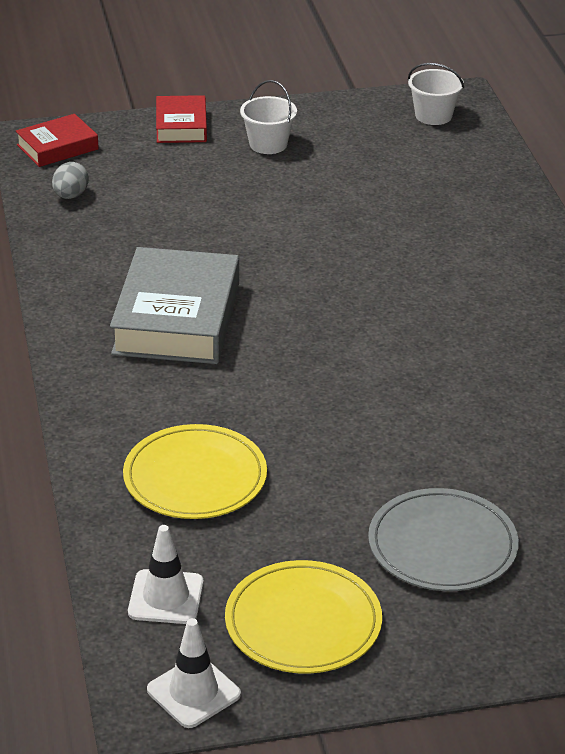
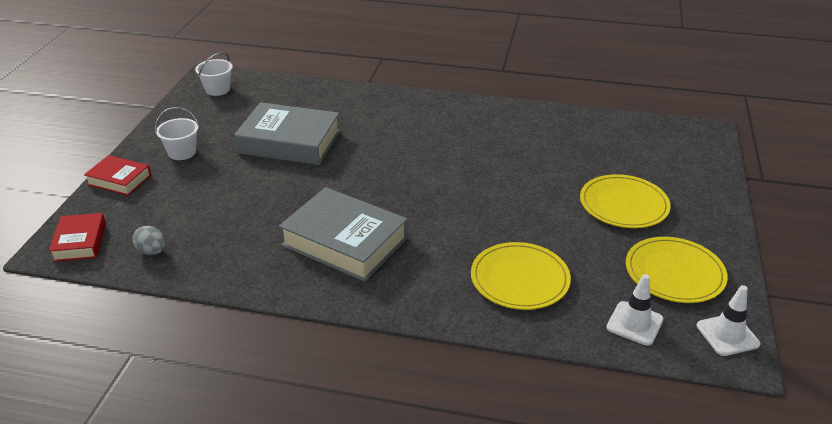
camera: 65 degrees left, 0 degrees up
(357, 211) = (289, 142): none -> grey book
(442, 545) = (623, 204): grey plate -> yellow plate

